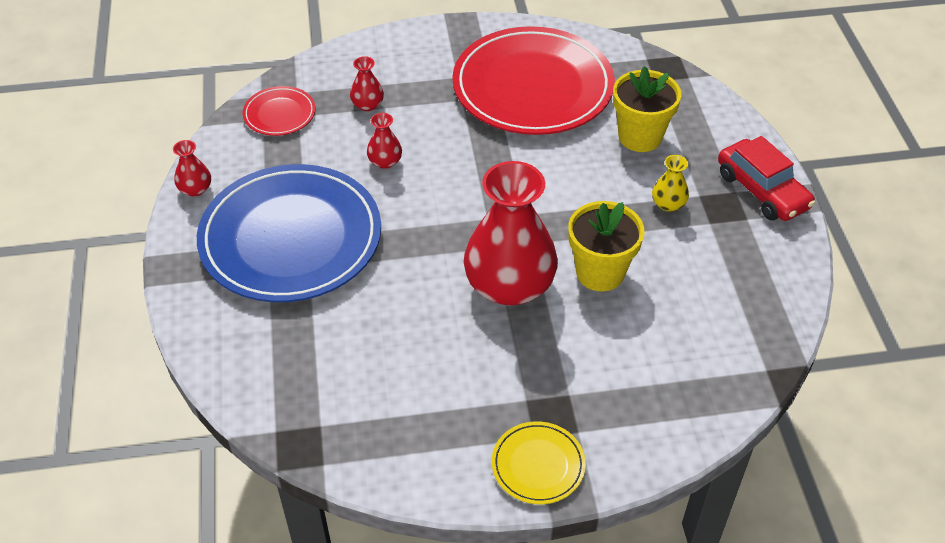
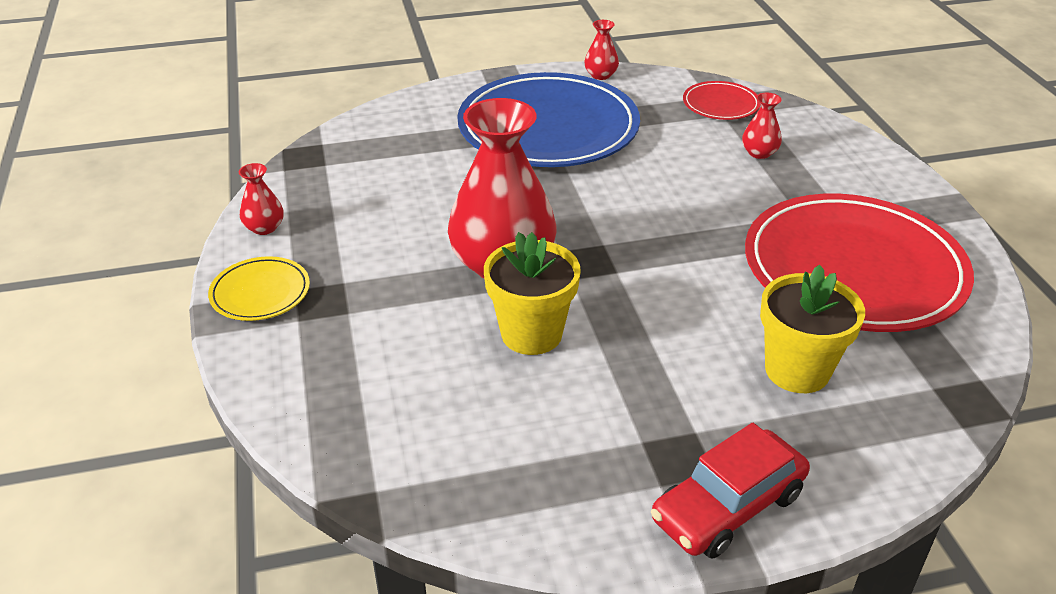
camera: 85 degrees right, 10 degrees down
(385, 161) = (672, 171): red vase -> red vase (264, 228)
(668, 204) = (668, 398): yellow vase -> none

